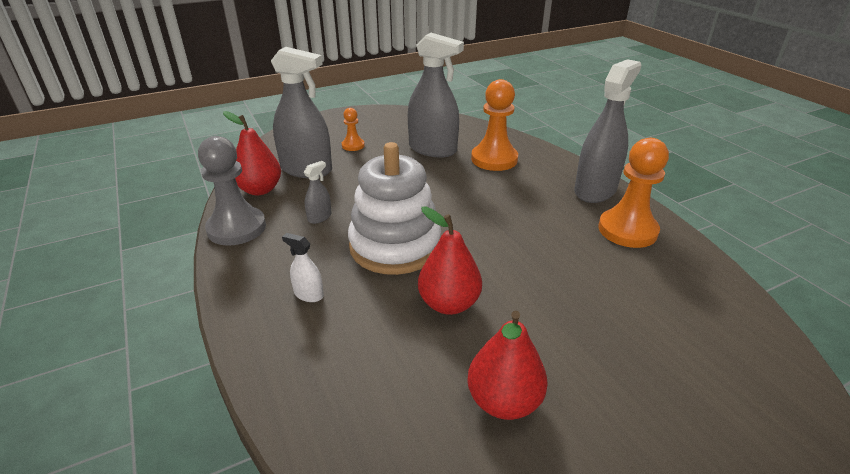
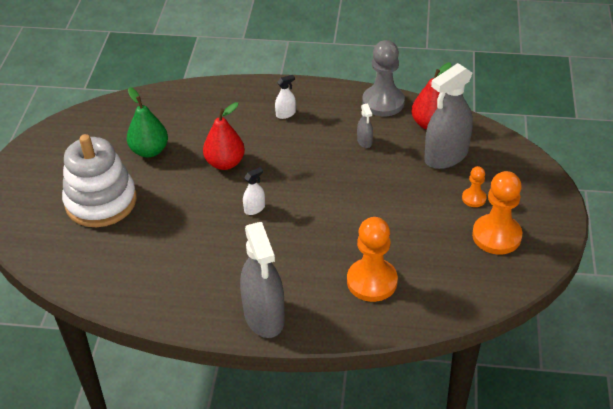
camera: 125 degrees right, 10 degrees up
(395, 246) = (298, 164): white stacking toy -> white stacking toy (101, 201)
(432, 149) = (425, 248): grey spray bottle -> none
(492, 247) = (254, 208): none -> white spray bottle
(503, 401) = (149, 150): red pear -> green pear
(627, 230) = (202, 293): orange pawn -> orange pawn (496, 236)

